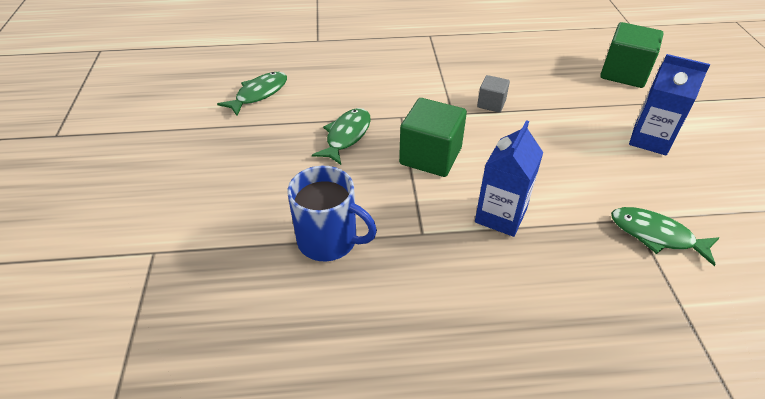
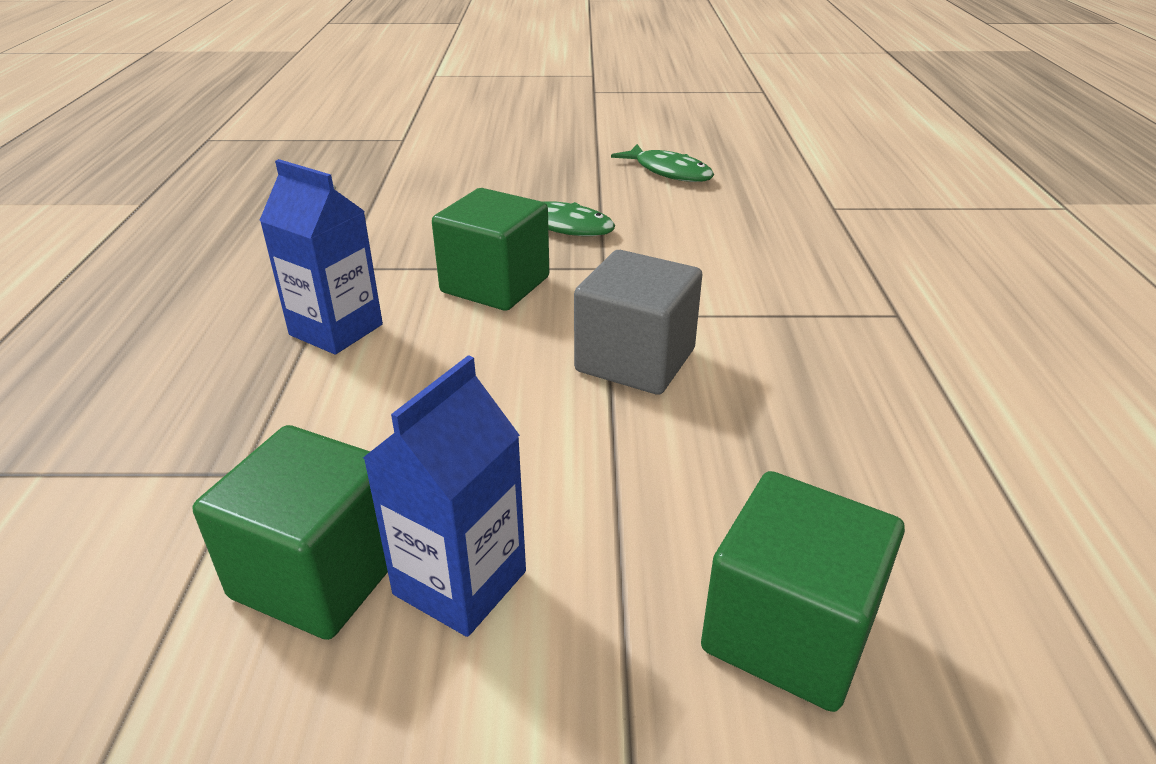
camera: 95 degrees right, 10 degrees down
(329, 240) = (367, 213): blue mug -> none
(491, 104) = (635, 360): grey cube -> grey cube, size x1.84
(656, 235) = (186, 491): green fish -> none
(670, 177) = (320, 573): none -> green cube

